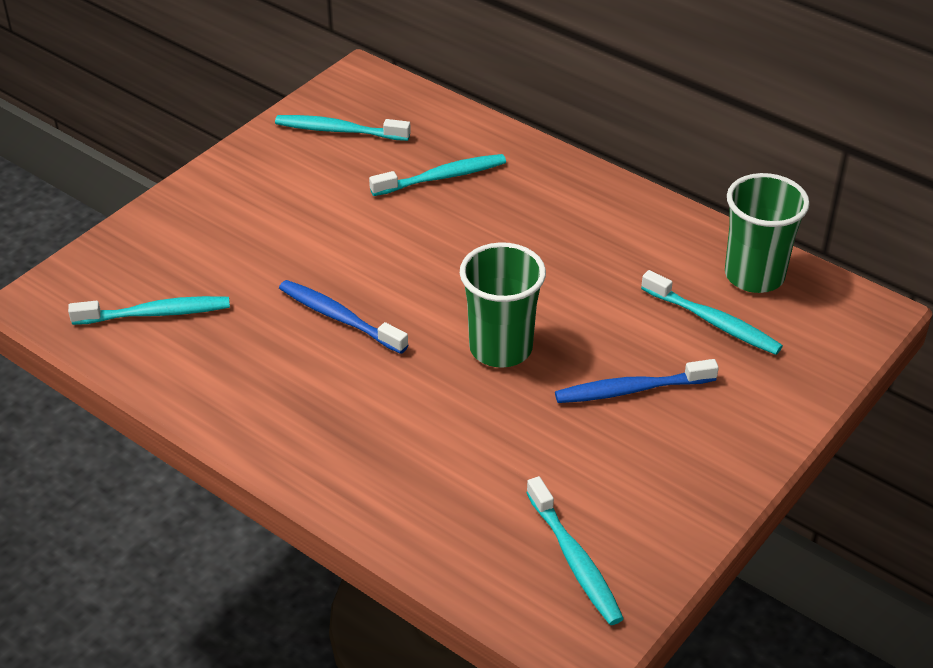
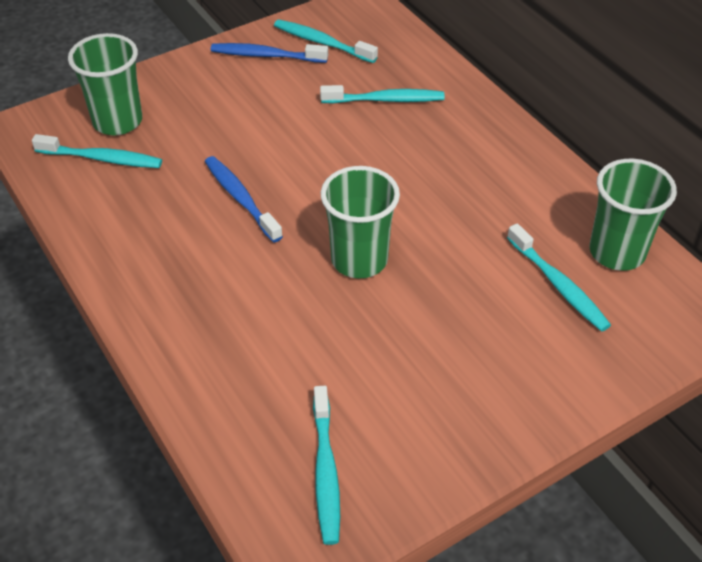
camera: 20 degrees right, 5 degrees up
(150, 269) = (117, 121): none -> green cup
(632, 390) = (455, 328): blue toothbrush -> blue toothbrush (267, 56)

